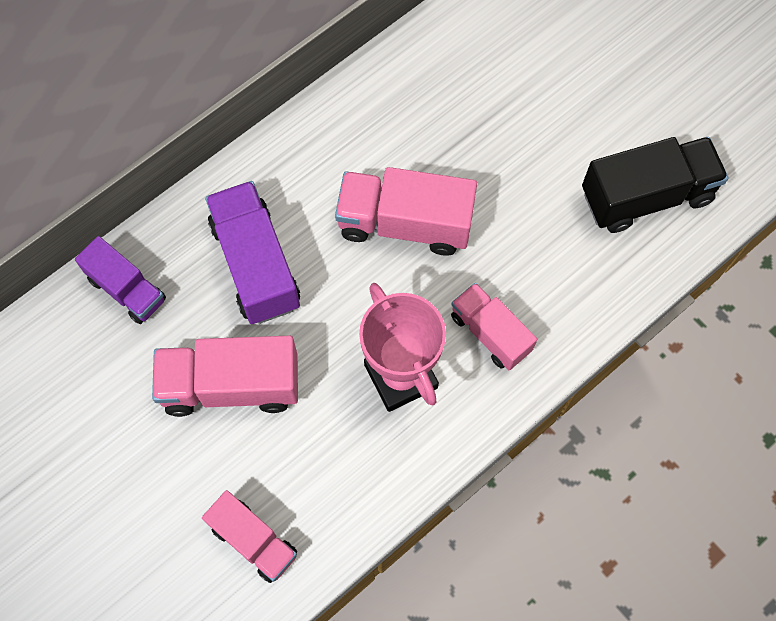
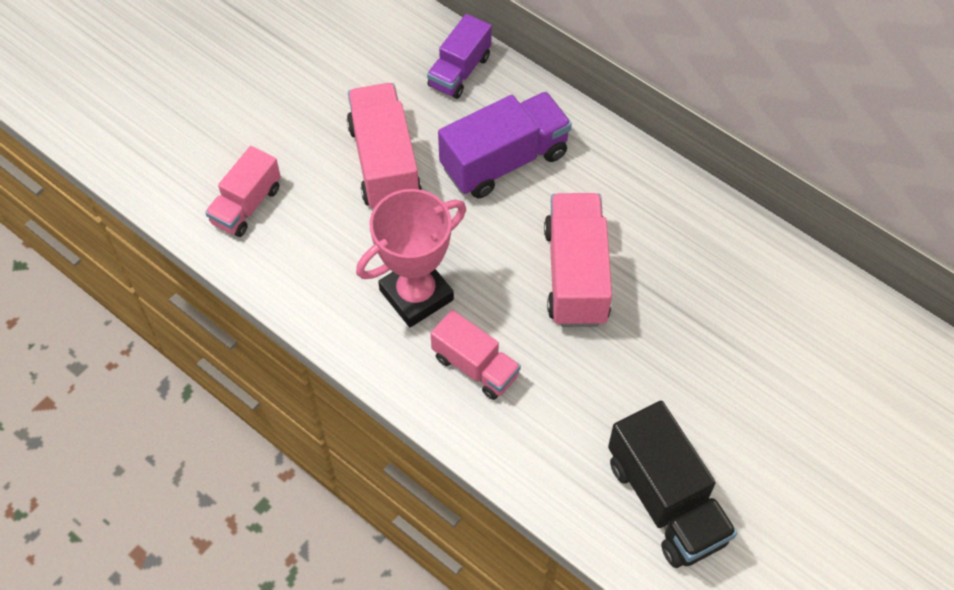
camera: 80 degrees right, 10 degrees down
(490, 333) = (475, 366): pink truck -> pink truck turned 90 degrees clockwise

